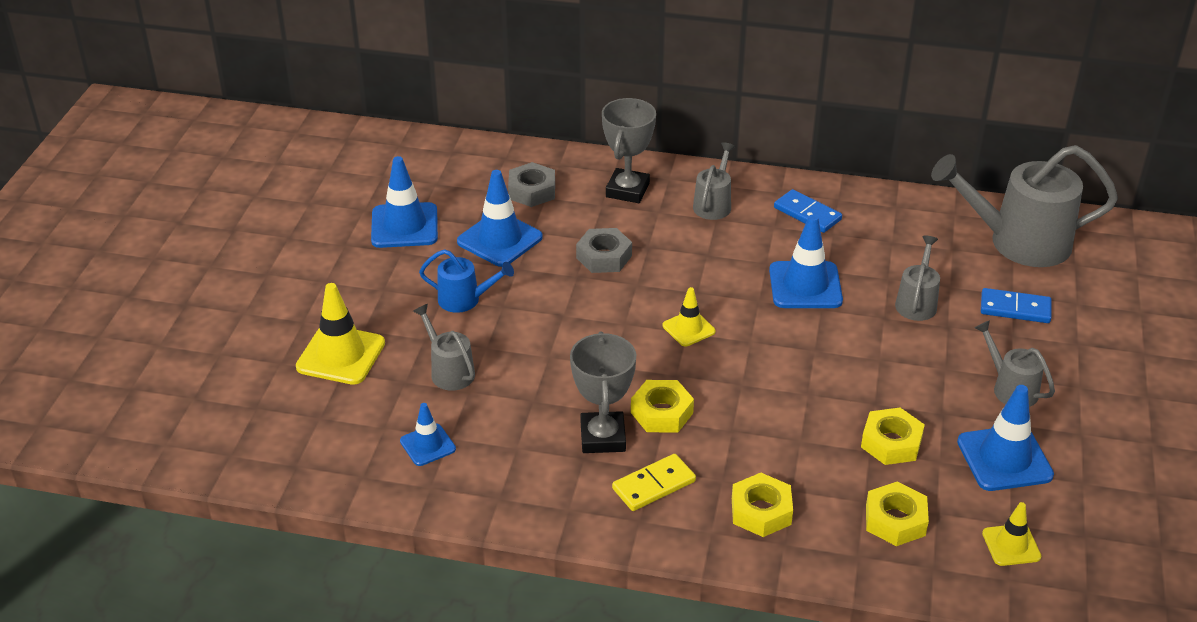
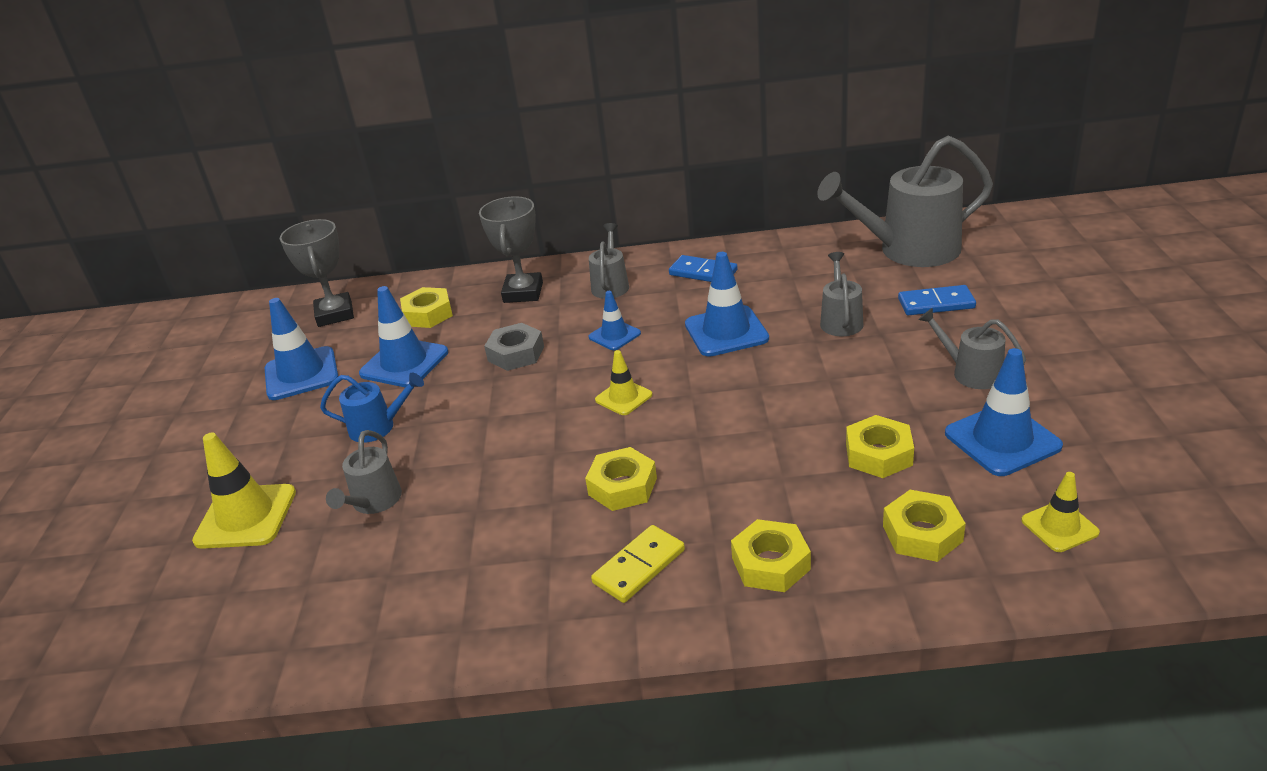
camera: 10 degrees left, 5 degrees down
(427, 445) = (362, 590): blue traffic cone -> blue traffic cone (614, 335)
(449, 371) = (373, 502): grey watering can -> grey watering can turned 120 degrees counterclockwise
(532, 191) = (428, 314): grey nut -> yellow nut
(602, 437) = (565, 529): grey trophy -> grey trophy (335, 314)

